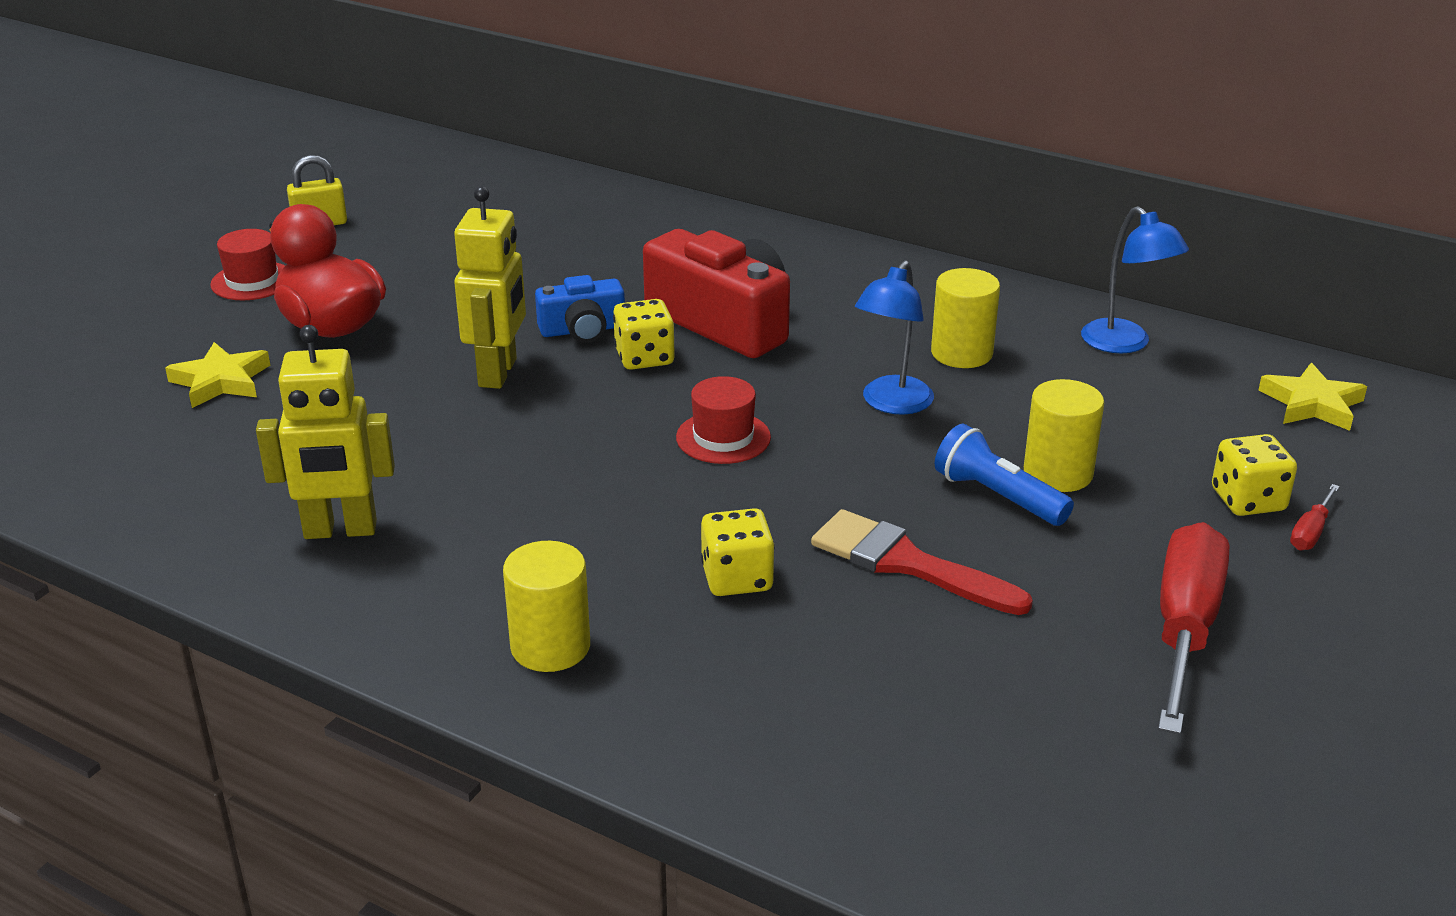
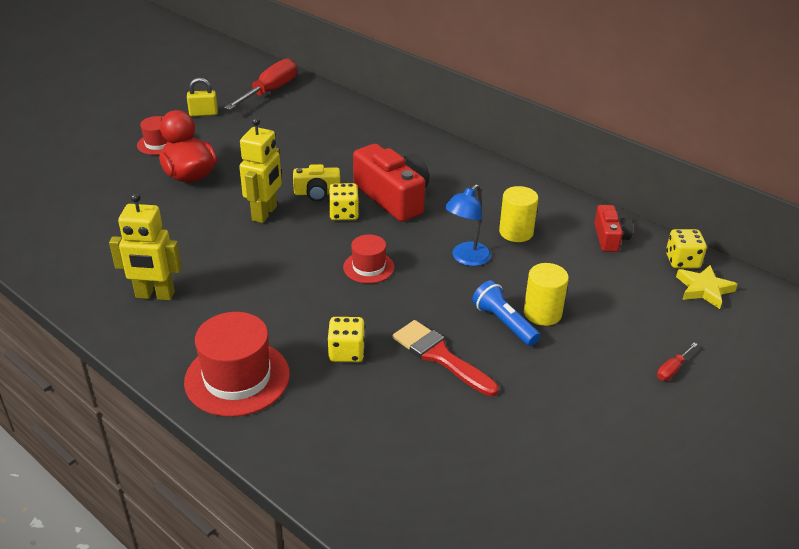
camera: 10 degrees right, 5 degrees up
(220, 381) = (124, 201): yellow star -> none
(550, 647) = (237, 378): yellow cylinder -> red hat
(582, 330) = (317, 193): blue camera -> yellow camera
(1124, 344) = (610, 238): blue lamp -> red camera
(1184, 629) = (578, 419): red screwdriver -> red screwdriver (270, 91)
(1248, 500) = (643, 345): yellow dice -> yellow dice (682, 261)

